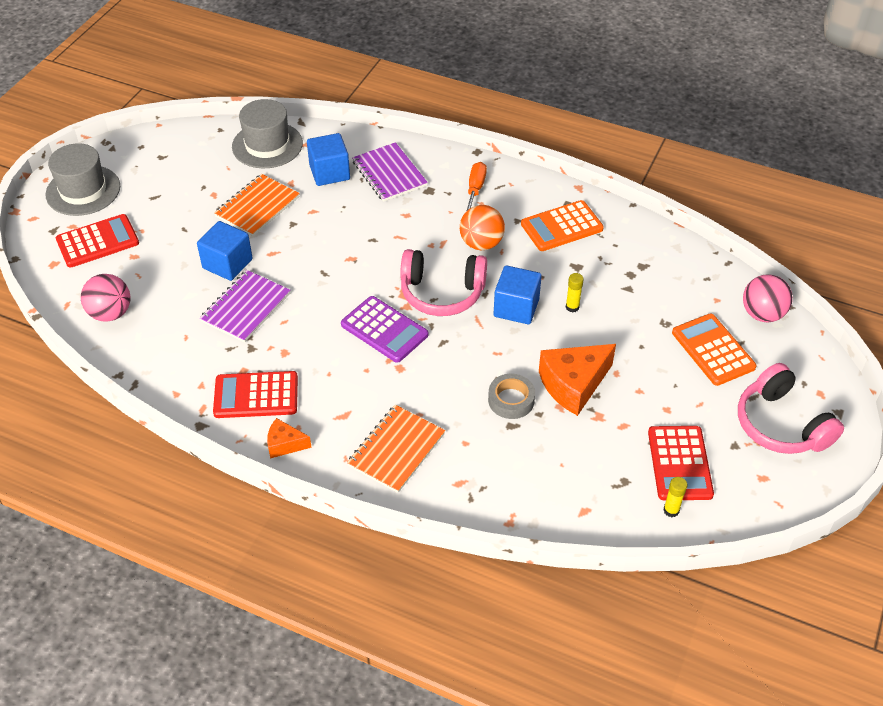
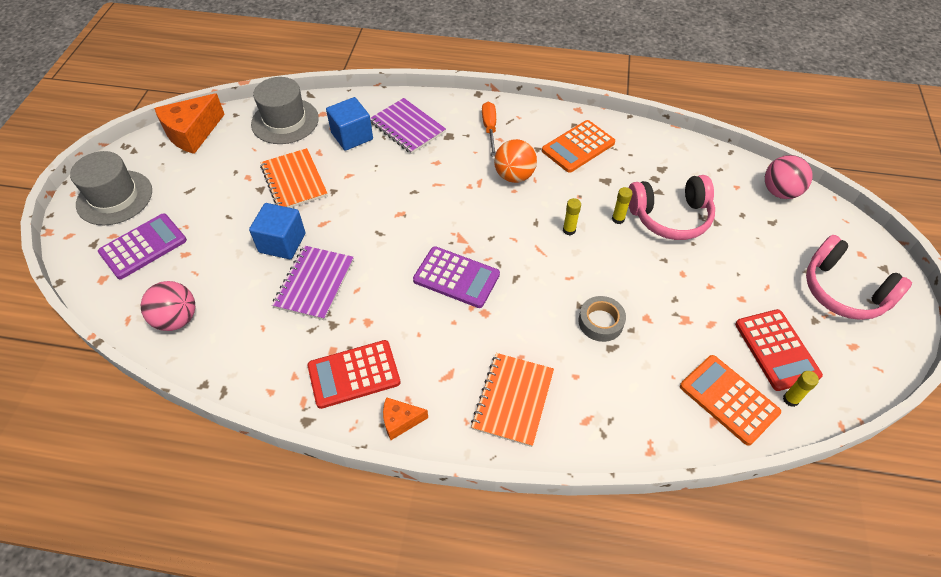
camera: 15 degrees left, 5 degrees up
(97, 242) = (143, 246): red calculator -> purple calculator
(257, 207) = (294, 181): orange notebook -> orange notebook turned 45 degrees counterclockwise
(442, 293) = (496, 230): pink headphones -> pink headphones (670, 217)
(516, 308) = (569, 230): blue cube -> yellow glue stick
(573, 385) = (650, 294): orange cheese -> orange cheese (192, 133)
(713, 350) = (755, 233): orange calculator -> orange calculator (729, 399)

